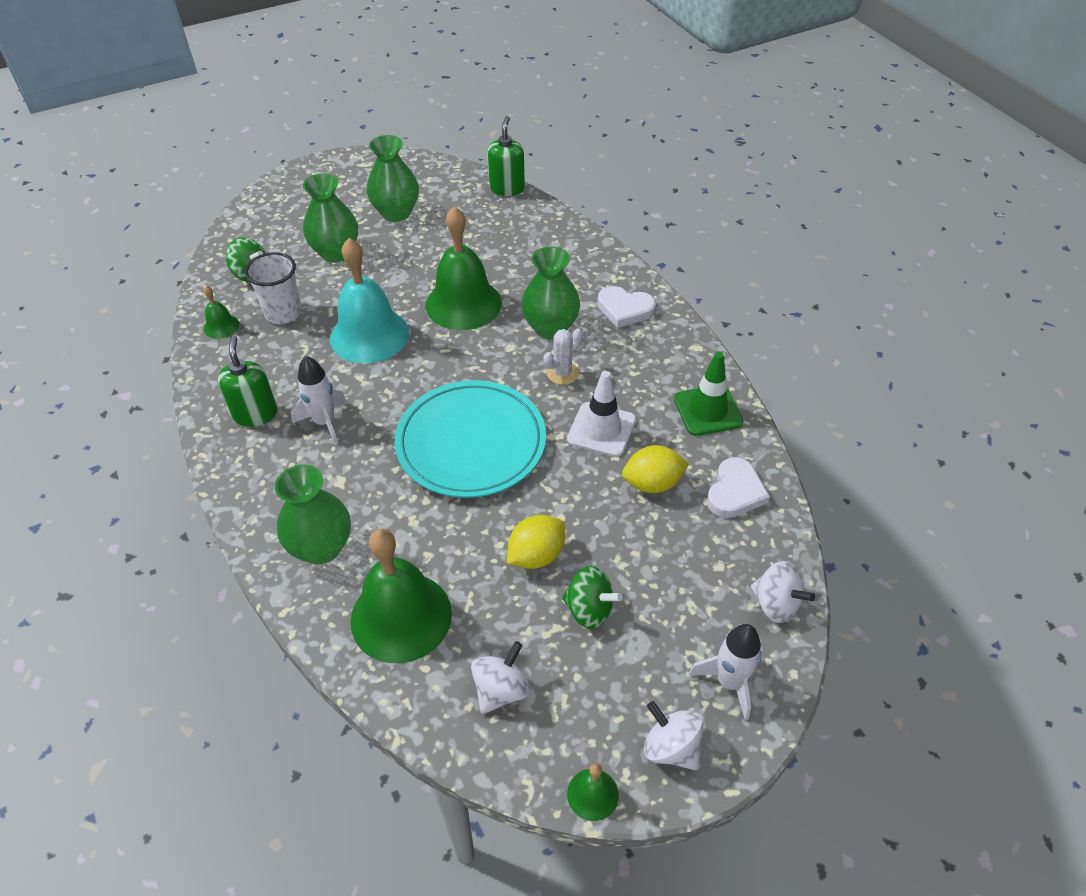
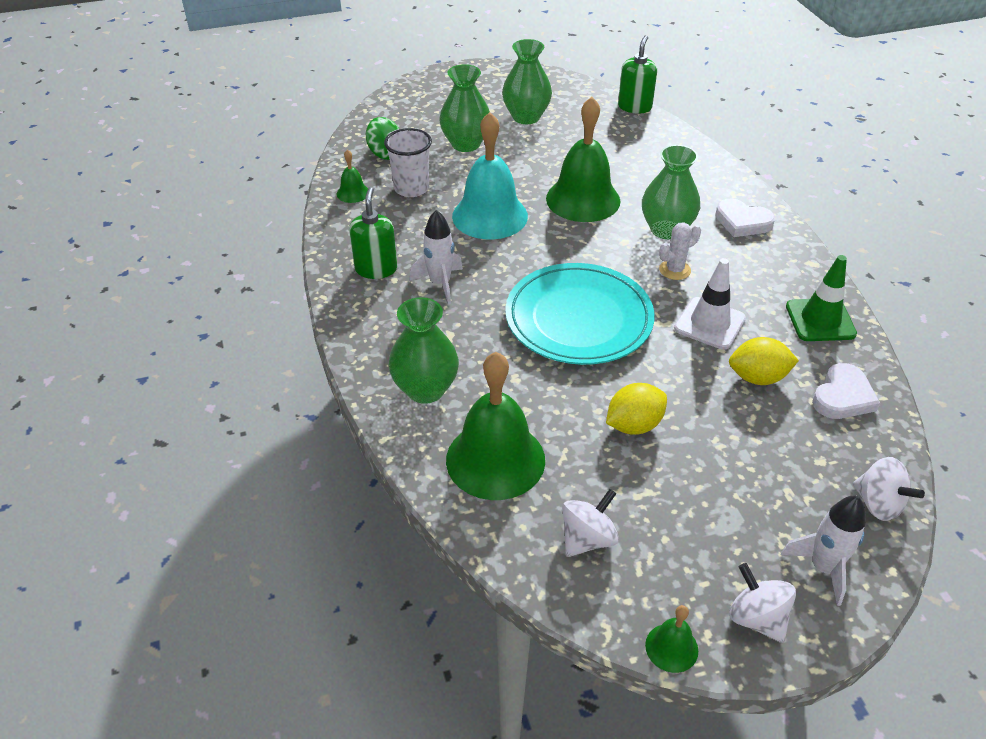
camera: 10 degrees right, 5 degrees down
(589, 609) = (683, 480): green spinning top -> none

